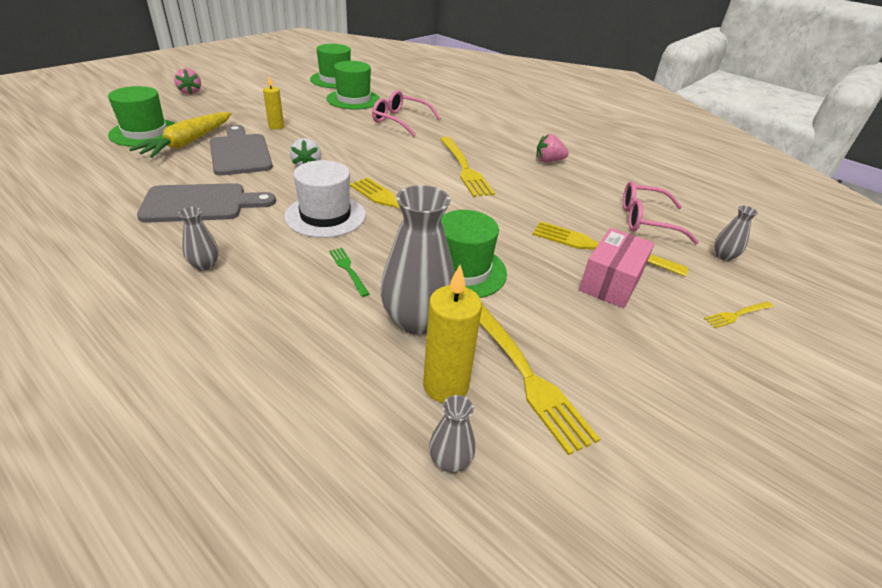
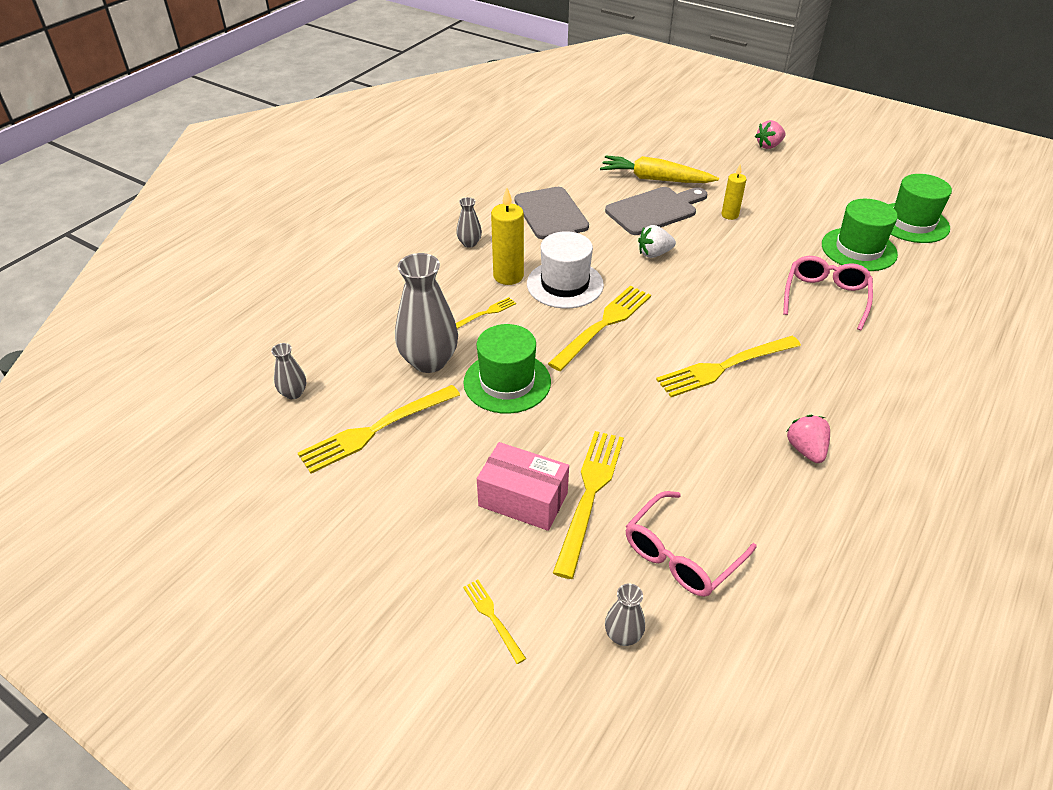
camera: 85 degrees right, 5 degrees up
(145, 133) = (658, 154): green hat -> none
(348, 269) = (486, 313): green fork -> yellow fork
(445, 386) = (359, 385): yellow candle -> yellow candle (508, 276)
(647, 221) = (682, 554): pink glasses -> pink glasses turned 135 degrees counterclockwise

